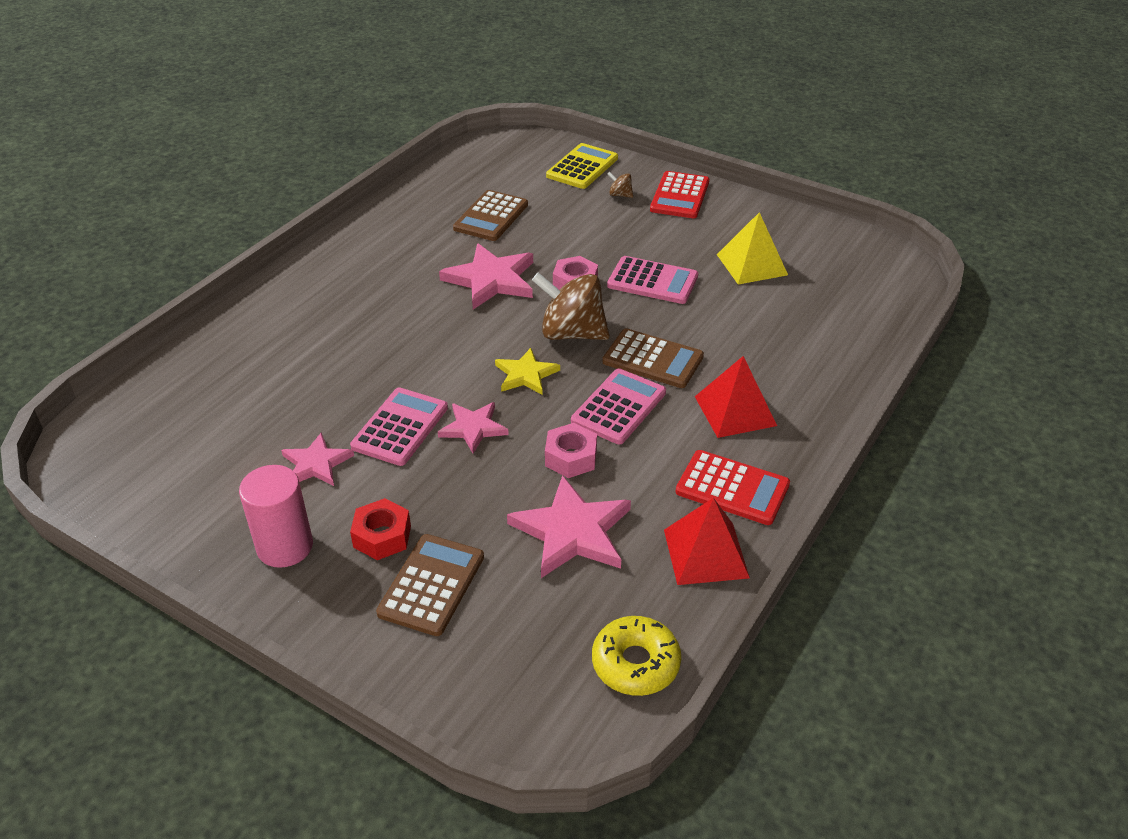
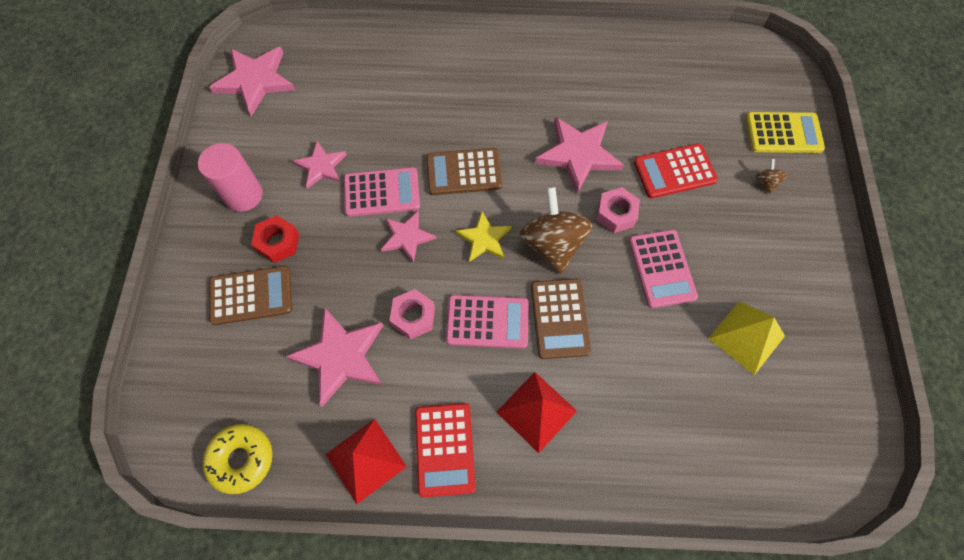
camera: 60 degrees right, 25 degrees up
(129, 480) = (255, 81): none -> pink star
(491, 216) = (658, 109): brown calculator -> brown calculator (463, 172)
(679, 196) = (804, 229): red calculator -> red calculator (674, 171)

